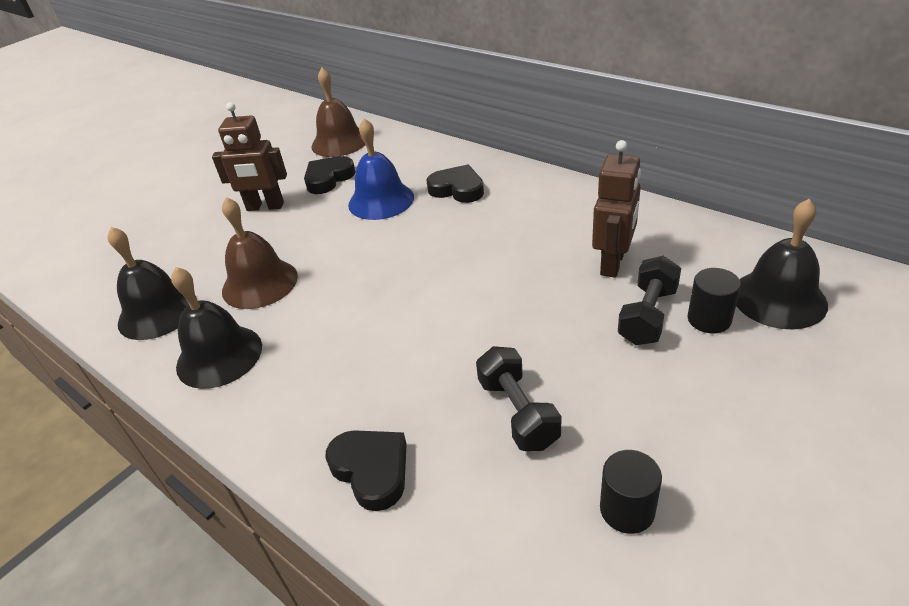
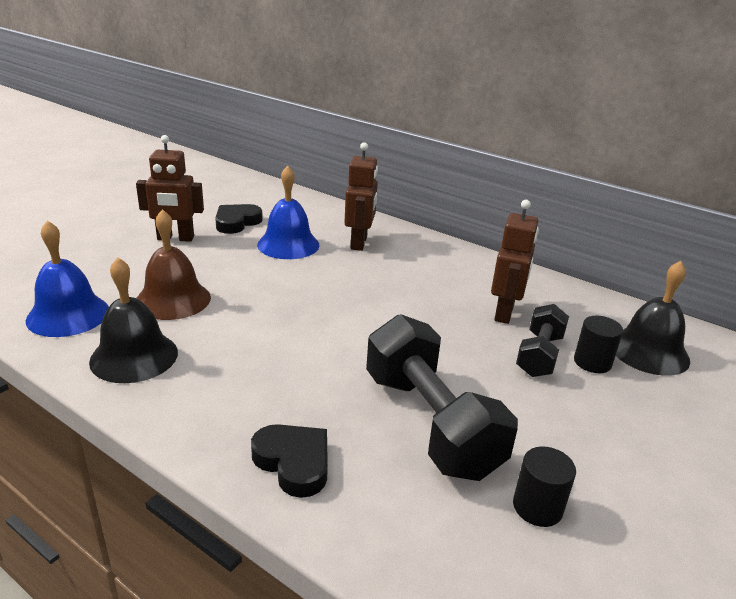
camera: 10 degrees left, 10 degrees down
(157, 312) = (68, 315): black bell -> blue bell
(339, 142) = (246, 195): brown bell -> none
(457, 189) = (359, 243): black heart -> brown robot
(518, 412) = (430, 423): black dumbbell -> black dumbbell, size x1.75

